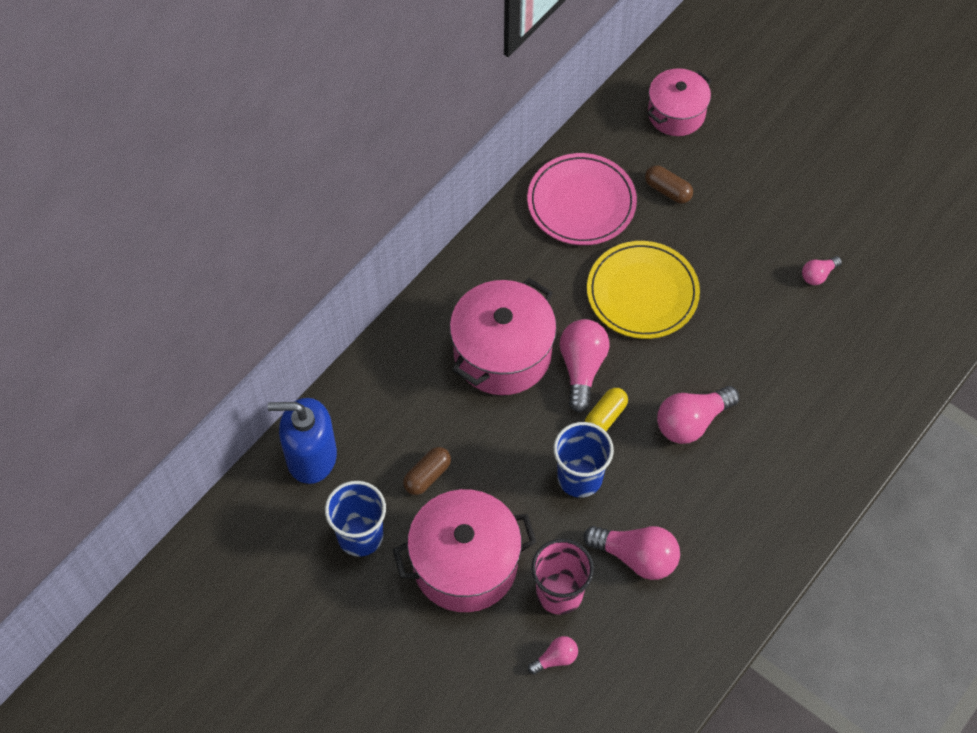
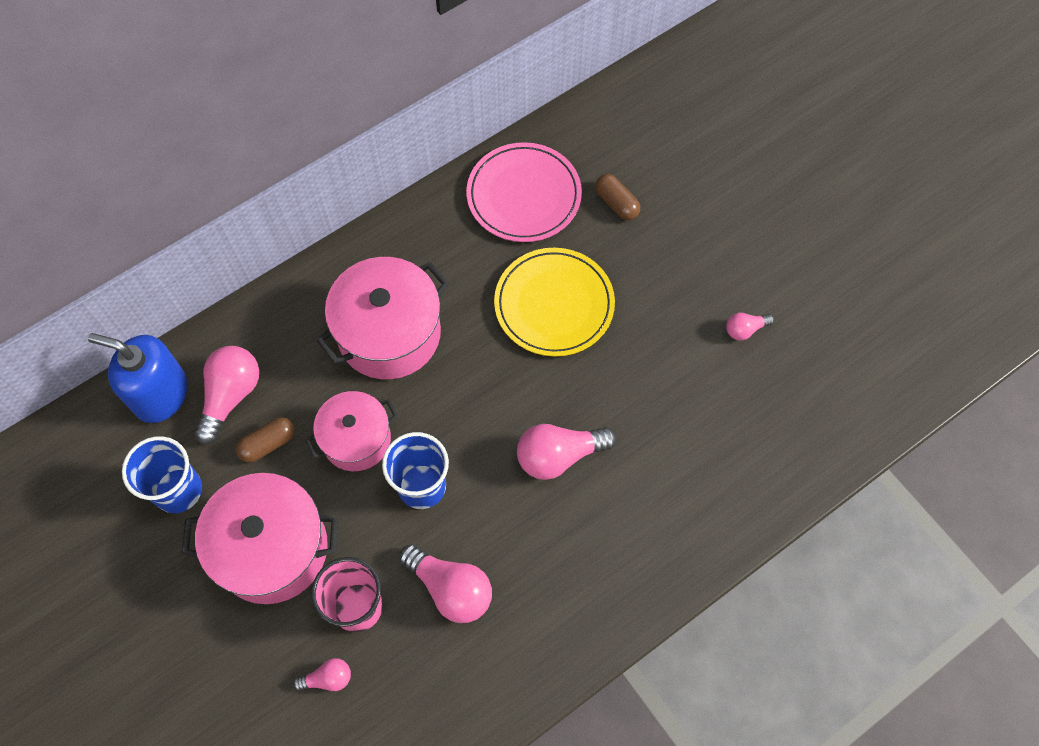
camera: 15 degrees right, 5 degrees up
(582, 368) = (464, 369): pink light bulb -> pink light bulb (231, 396)
(605, 416) = (471, 427): yellow capsule -> none
(676, 113) = (652, 126): pink pot -> pink pot (356, 439)

